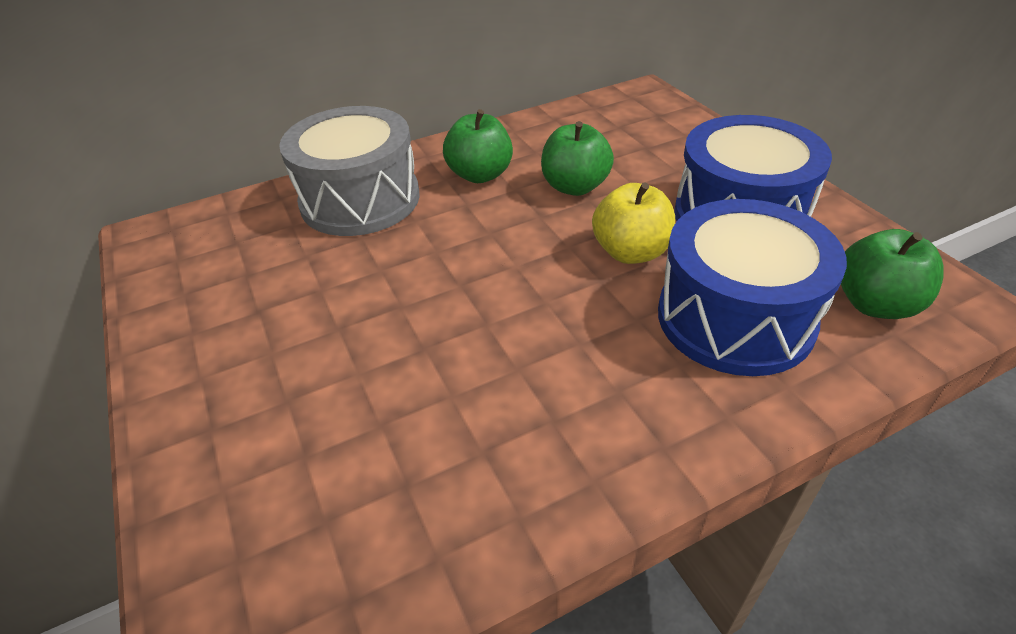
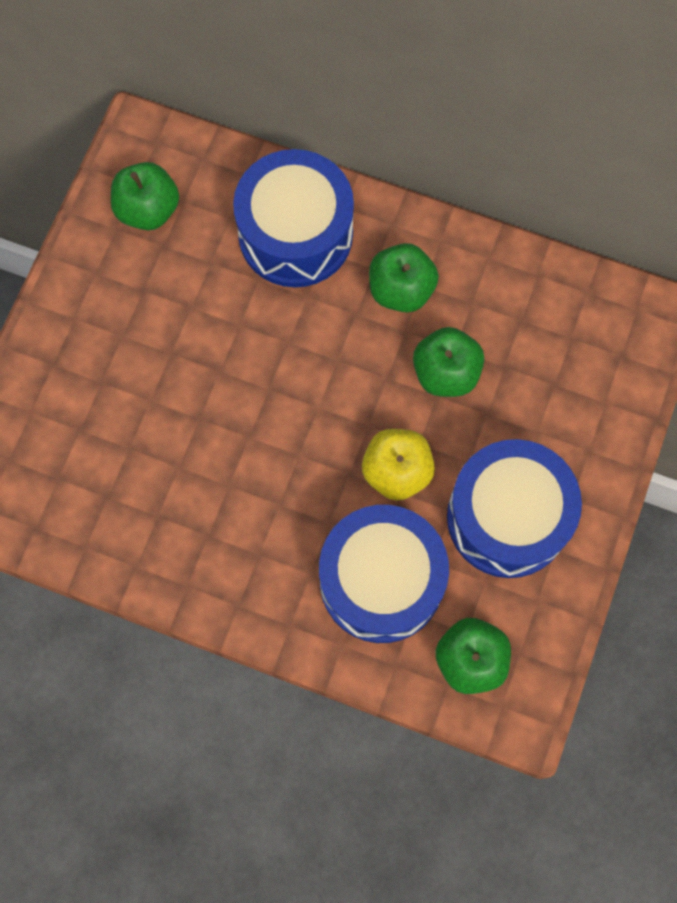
camera: 45 degrees right, 30 degrees up
(205, 264) = (148, 209): none -> green apple
(360, 199) = (295, 234): grey drum -> blue drum

